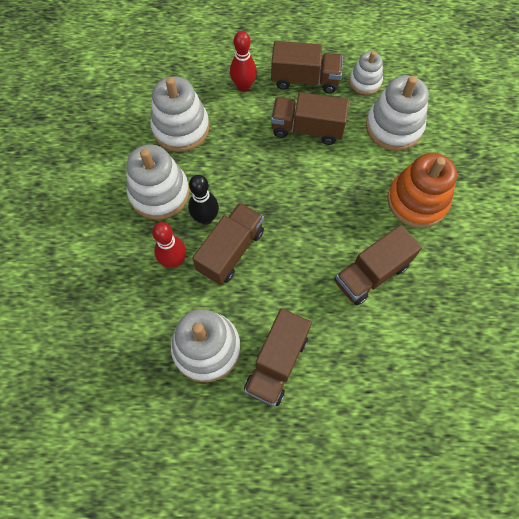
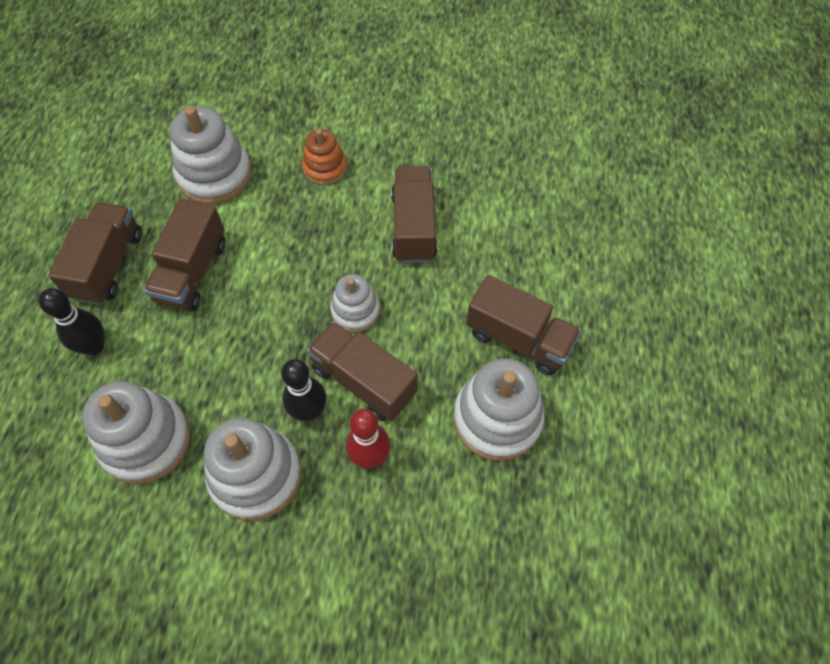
camera: 85 degrees left, 5 degrees down
(243, 86) = (94, 346): red bowling pin -> black bowling pin
(365, 82) = (134, 195): white stacking toy -> white stacking toy (355, 311)
(371, 273) = (413, 227): brown truck -> brown truck turned 150 degrees counterclockwise
(417, 201) = (325, 168): orange stacking toy -> orange stacking toy, size x0.59

